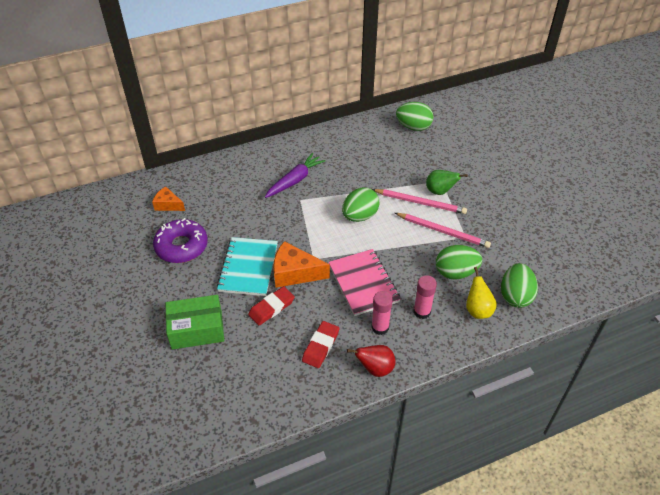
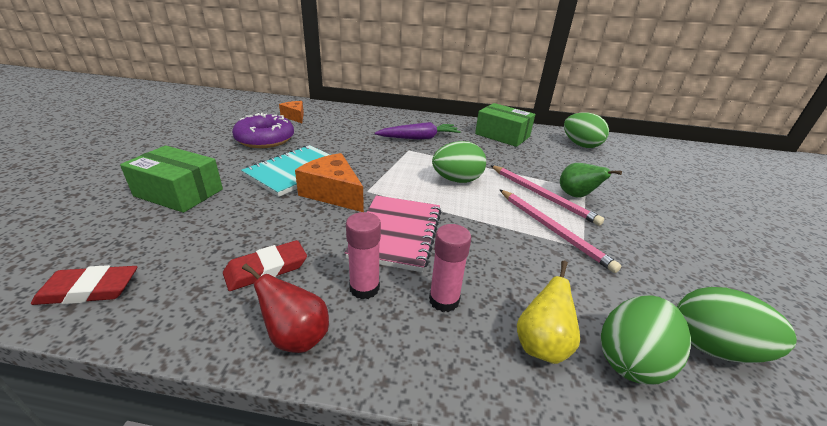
camera: 30 degrees right, 15 degrees down
(271, 307) = (270, 208): red eraser -> red eraser (89, 289)
(352, 143) = (502, 135): none -> green box
(455, 272) = (538, 278): green egg -> green egg (712, 347)

